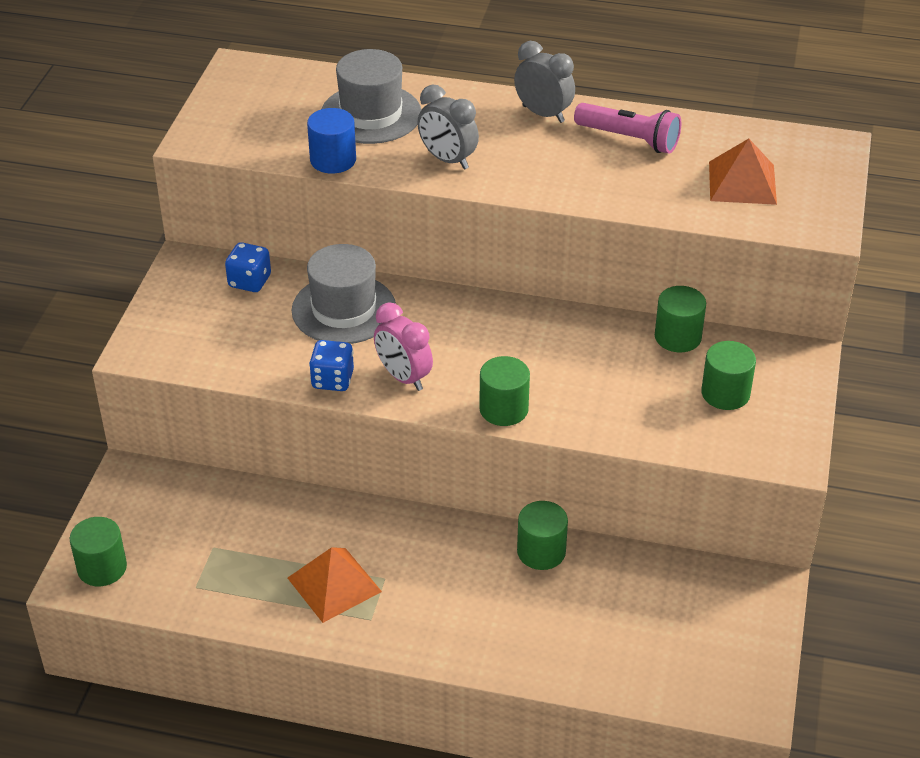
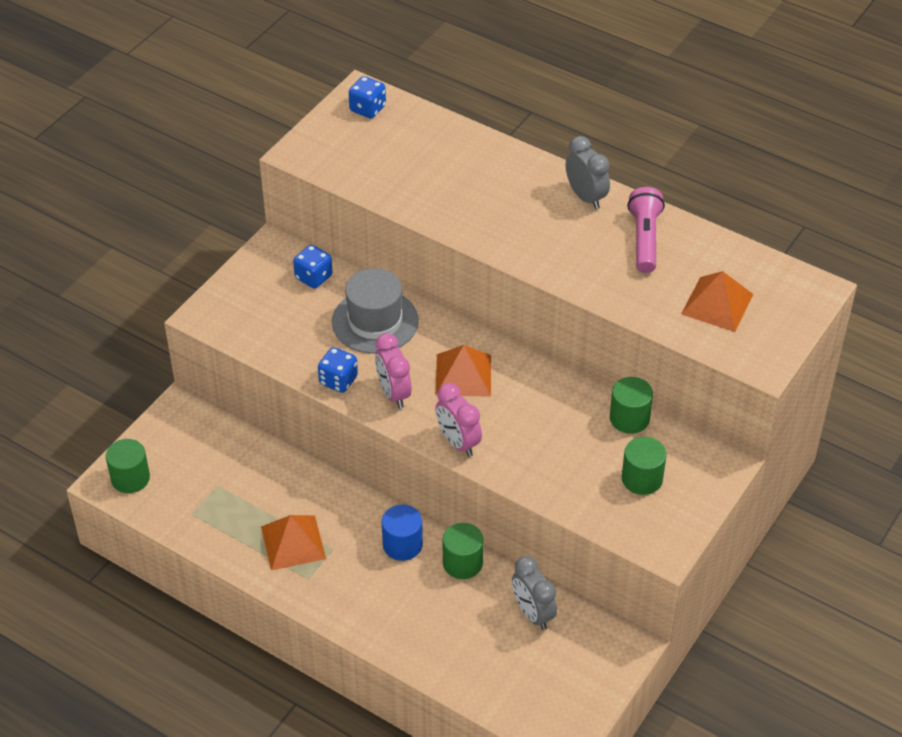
camera: 20 degrees right, 5 degrees up
(254, 81) = (367, 109): none -> blue dice
(333, 160) = (395, 198): blue cylinder -> blue cylinder (402, 544)
(371, 114) = (446, 163): grey hat -> none
(447, 160) = (486, 221): grey clock -> grey clock (533, 613)
(472, 339) = (463, 375): none -> orange pyramid
(503, 409) = (458, 442): green cylinder -> pink clock
(629, 139) = (645, 239): pink flashlight -> pink flashlight turned 135 degrees counterclockwise

